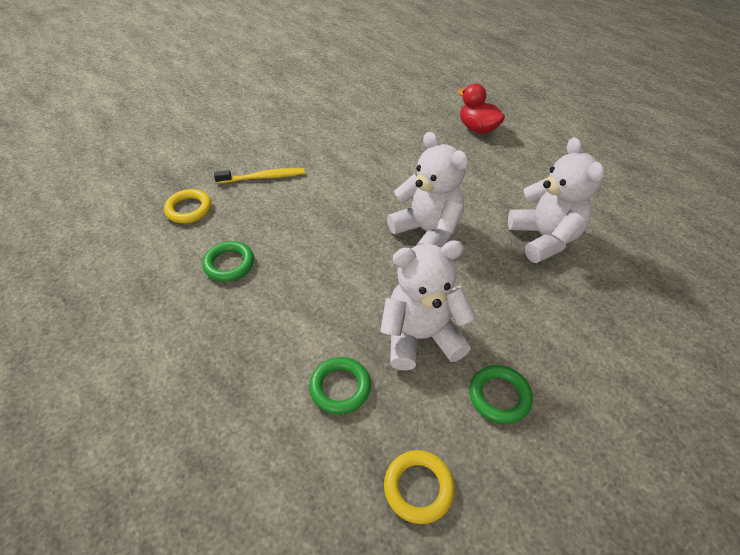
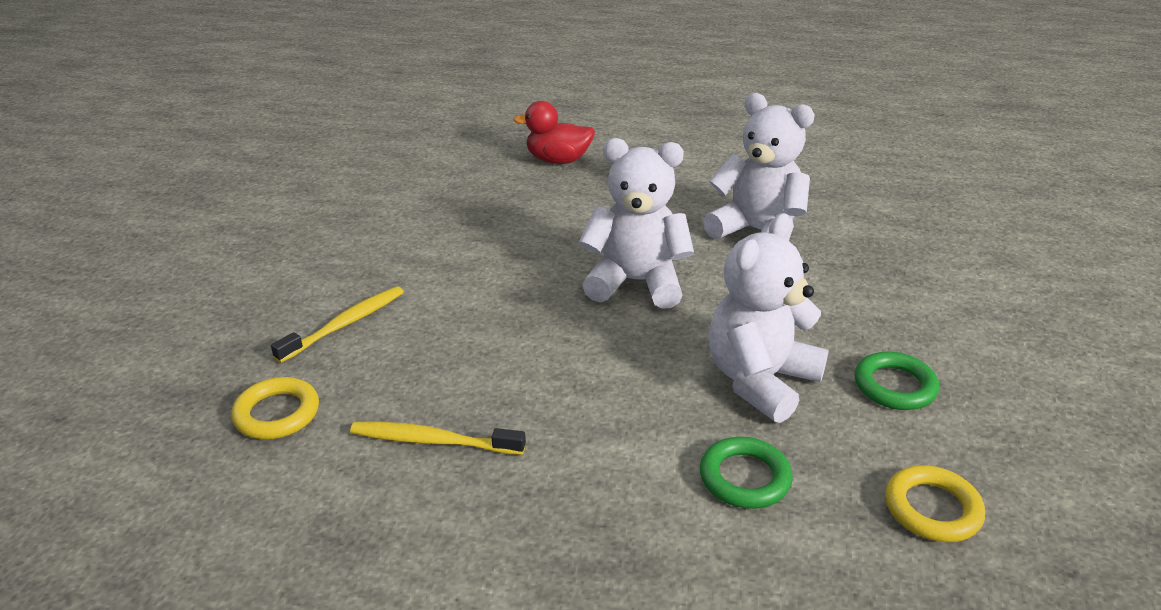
camera: 40 degrees left, 15 degrees down
(229, 264) = (433, 441): green ring -> yellow toothbrush

